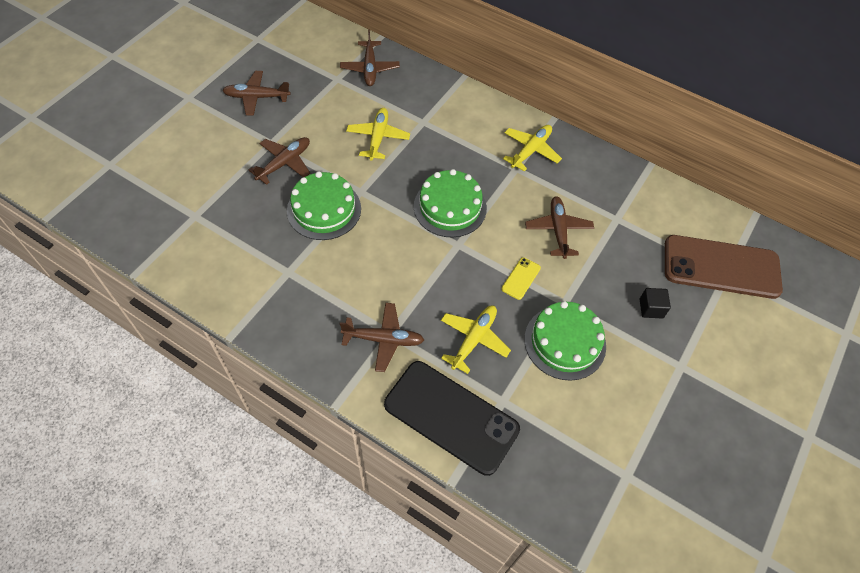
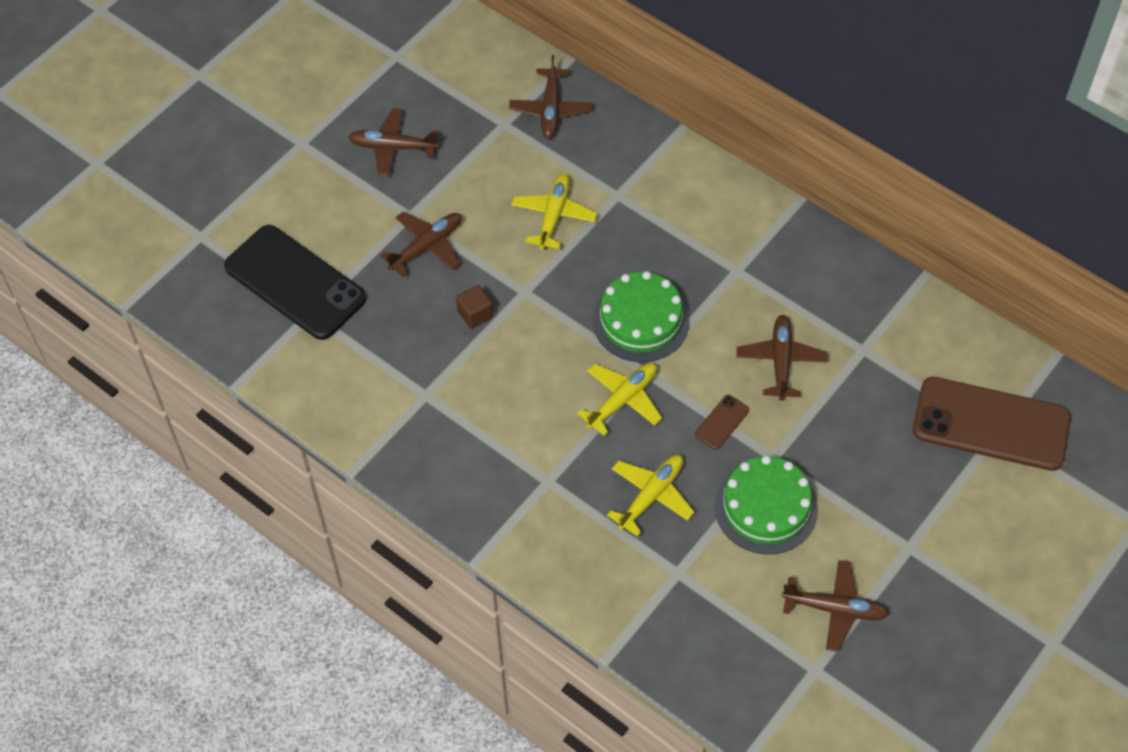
camera: 10 degrees right, 0 degrees up
(324, 209) = (475, 314): green cake -> brown cube
(383, 339) = (539, 488): brown plane -> brown plane (835, 609)
(451, 416) = (612, 586): black phone -> black phone (295, 282)
(521, 278) = (721, 422): yellow phone -> brown phone
(531, 150) = (761, 245): yellow plane -> yellow plane (623, 400)
(651, 308) = (885, 472): black cube -> none

